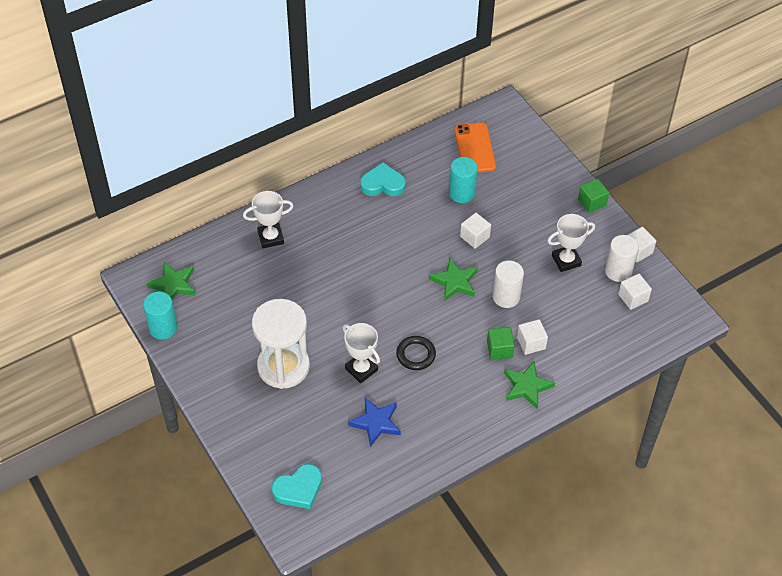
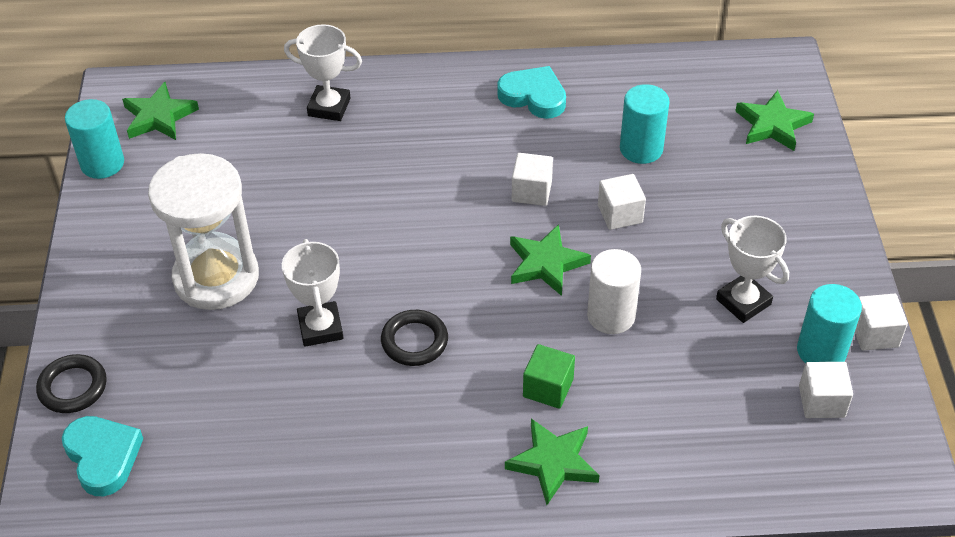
camera: 30 degrees right, 5 degrees down
(252, 461) = (73, 387): none -> black ring
(298, 489) = (103, 457): turquoise heart -> turquoise heart turned 120 degrees counterclockwise
(376, 423) = (284, 413): blue star -> none
(474, 148) = (701, 98): orange phone -> none
(521, 150) = (772, 125): none -> green star
(531, 343) = (605, 399): white cube -> white cube (531, 191)
(566, 260) = (743, 302): white trophy -> white trophy turned 45 degrees clockwise
(592, 202) = (840, 235): green cube -> none
(618, 271) = (821, 351): white cylinder -> turquoise cylinder

